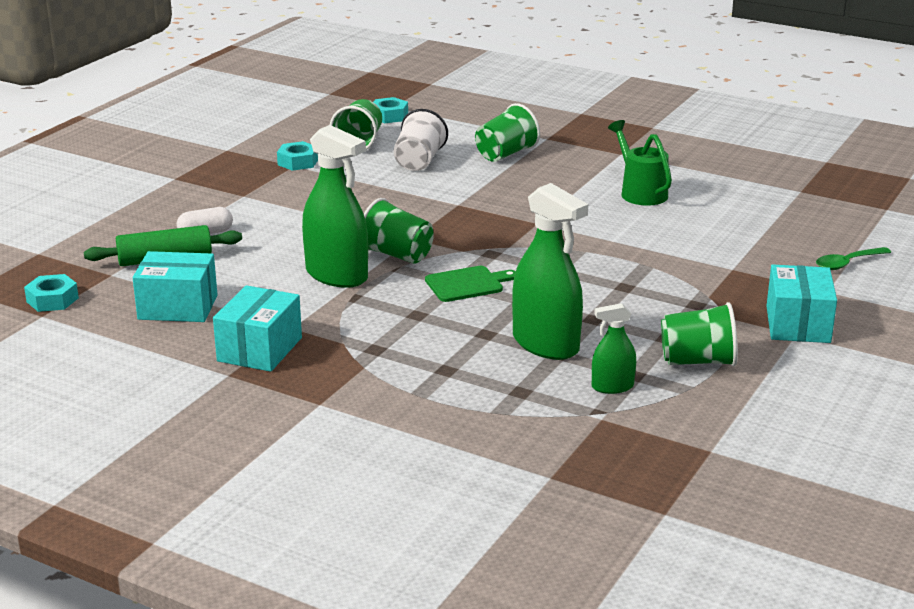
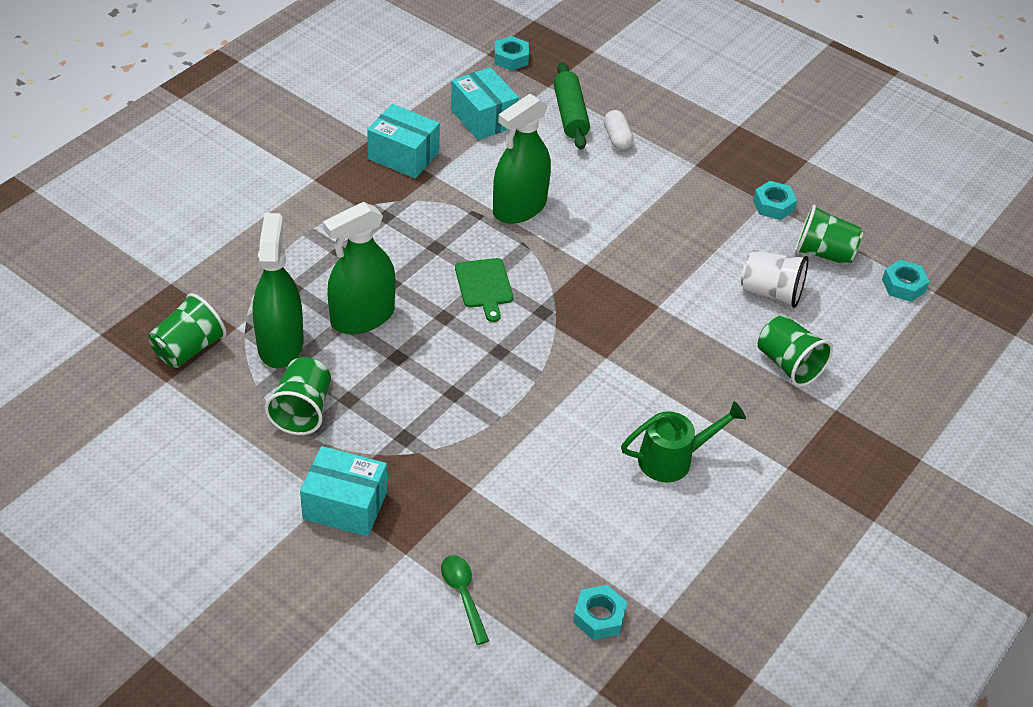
camera: 95 degrees right, 20 degrees up
(178, 307) = (483, 118): turquoise box -> turquoise box turned 45 degrees counterclockwise
(397, 255) = (551, 249): green cup -> green cup (189, 349)
(612, 387) = (280, 344): green spray bottle -> green spray bottle, size x1.92
(820, 212) = (599, 617): none -> turquoise nut

